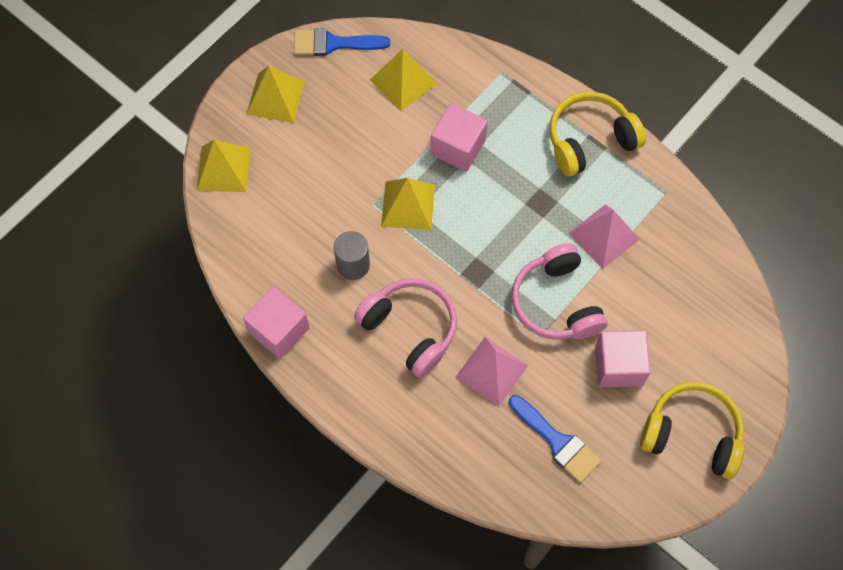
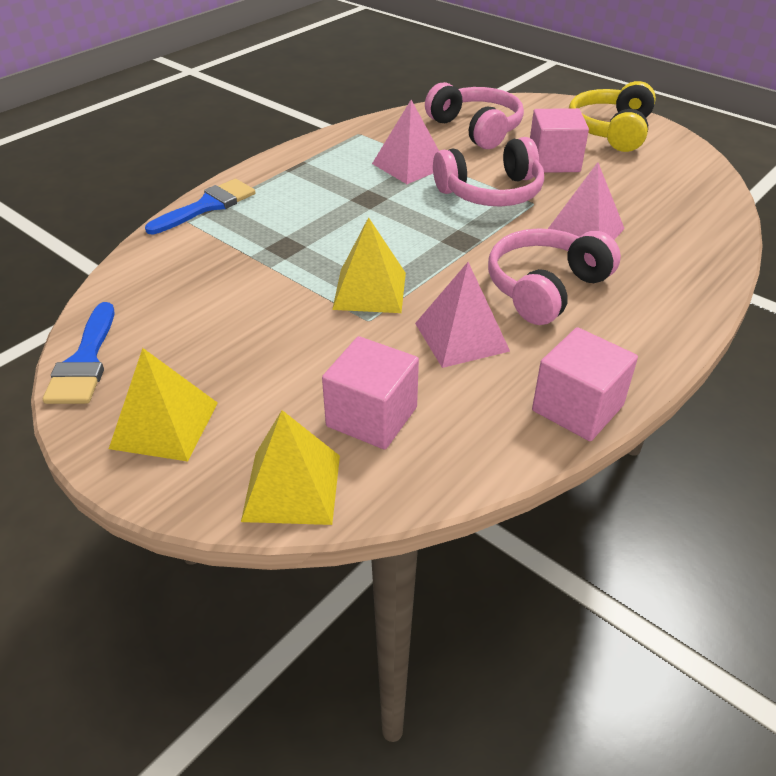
camera: 90 degrees left, 25 degrees down
(353, 265) = (461, 337): grey cylinder -> pink pyramid
(403, 81) = (176, 295): yellow pyramid -> none
(458, 147) = (288, 252): pink cube -> pink cube (372, 417)
(557, 442) = (649, 195): blue brush -> blue brush (207, 206)
(590, 140) = (293, 169): yellow headphones -> none
(685, 300) = (476, 129): none -> pink headphones

